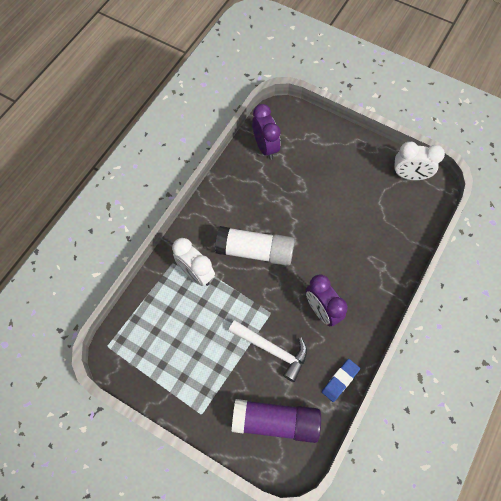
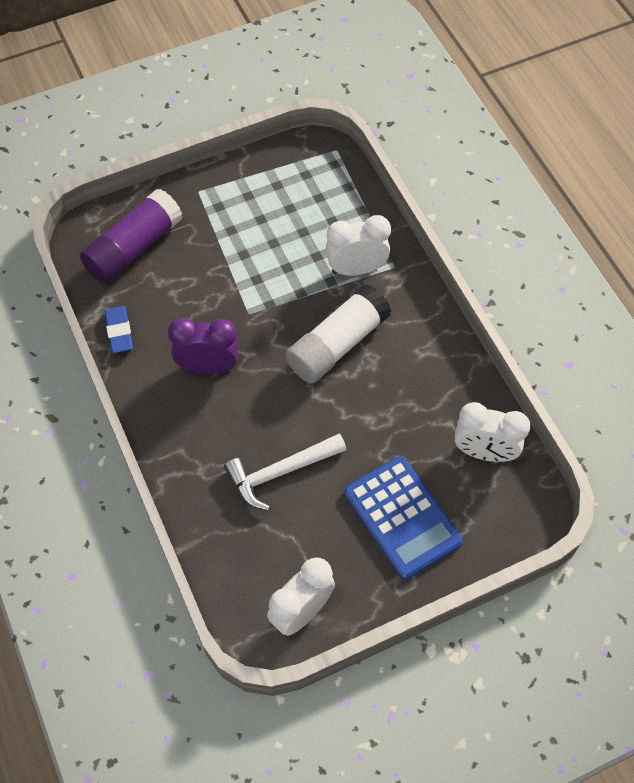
camera: 125 degrees right, 5 degrees down
(265, 147) = (484, 452): purple clock -> white clock
(272, 350) = (207, 290): white hammer -> white hammer (280, 473)
(329, 162) = (402, 517): none -> blue calculator

